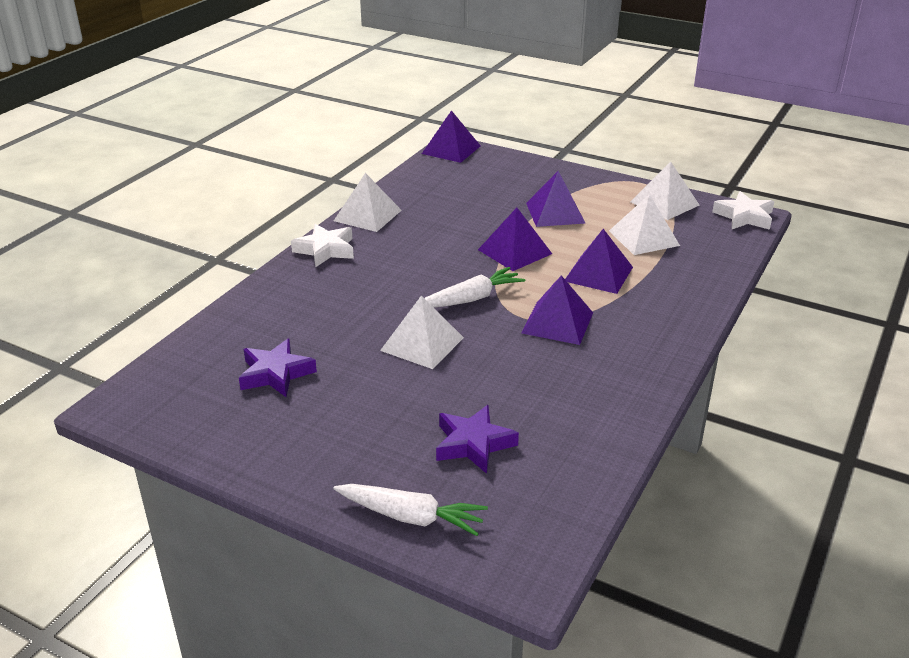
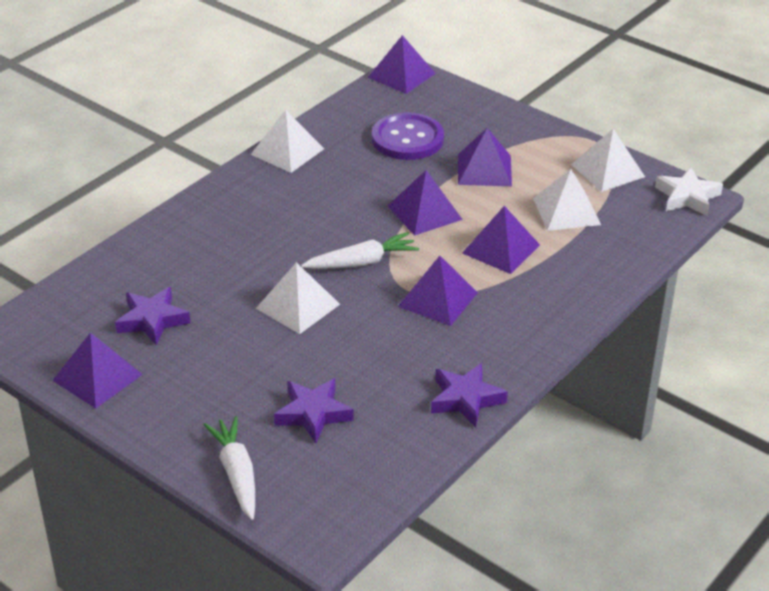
camera: 10 degrees right, 5 degrees up
(230, 436) = (97, 377): none -> purple pyramid
(325, 250) = (233, 189): white star -> none
(411, 517) = (236, 473): white carrot -> white carrot turned 135 degrees counterclockwise
(475, 196) = (407, 139): none -> purple button
(624, 410) = (465, 399): none -> purple star

